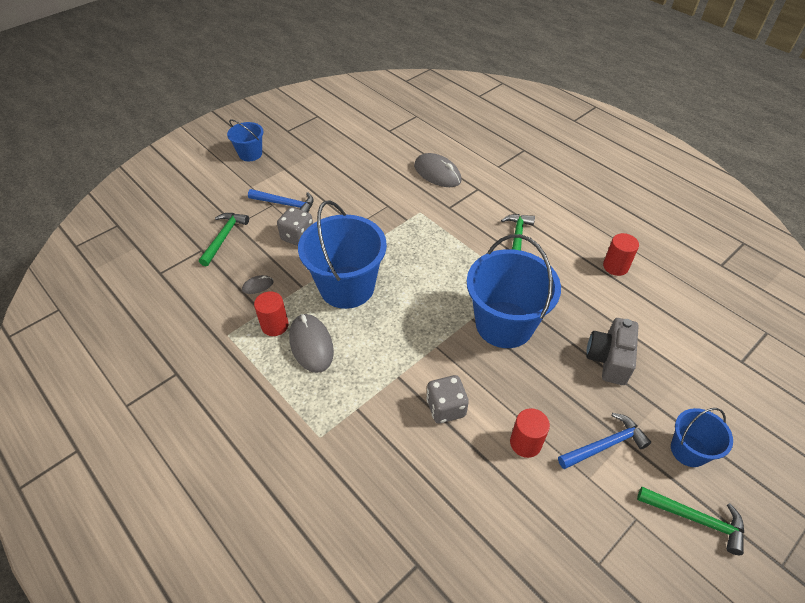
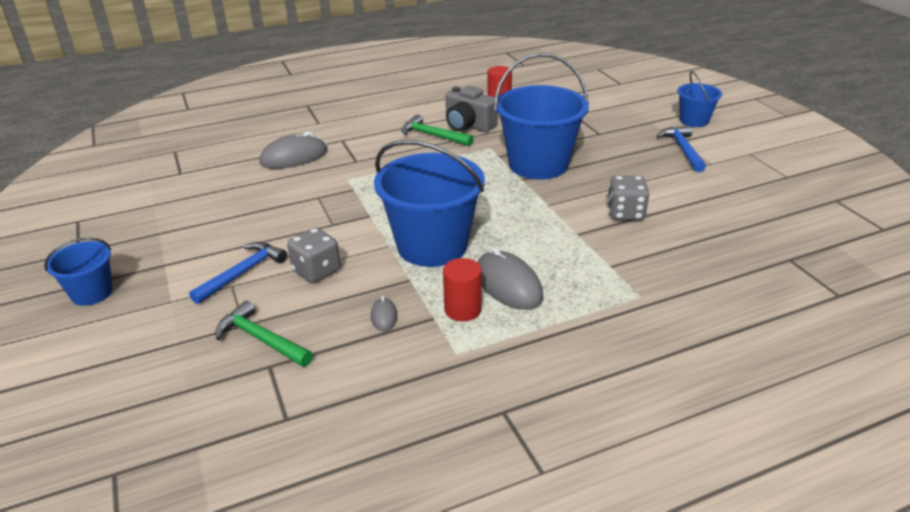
camera: 70 degrees left, 15 degrees down
(311, 344) = (508, 284): grey mouse -> grey mouse turned 60 degrees clockwise
(525, 443) = (674, 182): red cylinder -> none
(609, 359) = (599, 128): grey camera -> grey camera (468, 125)
(696, 519) = (751, 133): green hammer -> none

